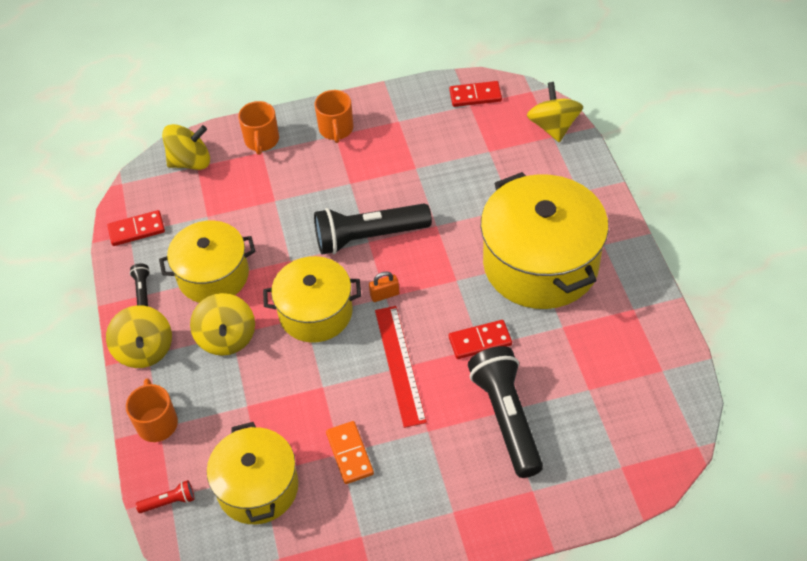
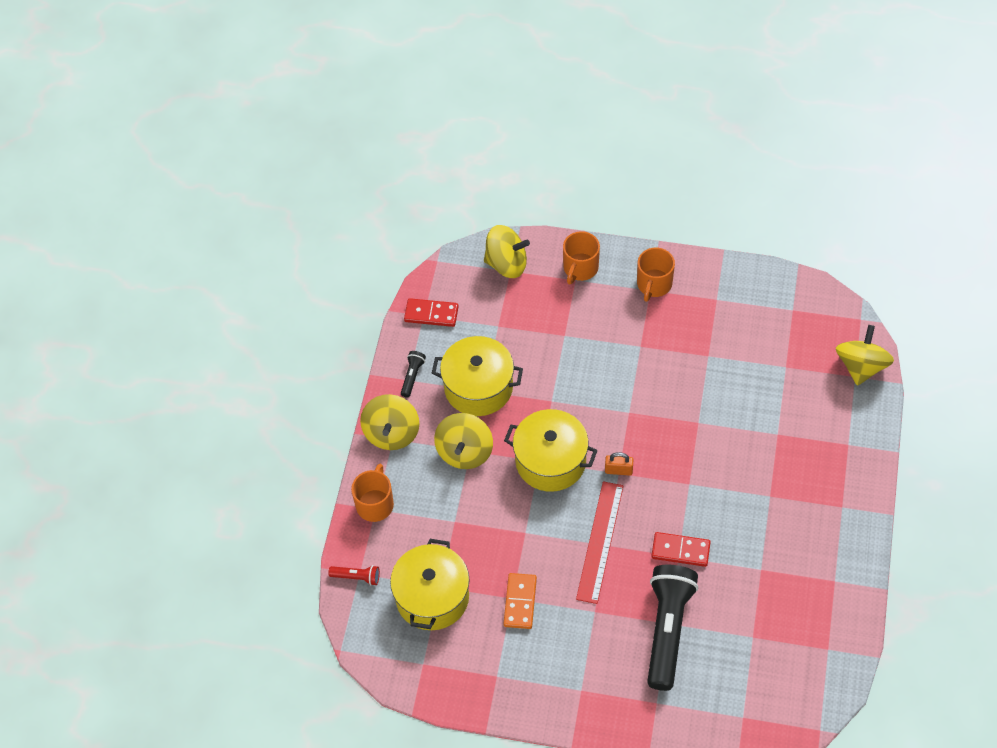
camera: 25 degrees right, 5 degrees up
(368, 237) = (631, 408): black flashlight -> none
(475, 96) = (803, 302): red domino -> none
(540, 263) = (773, 501): yellow pot -> none

